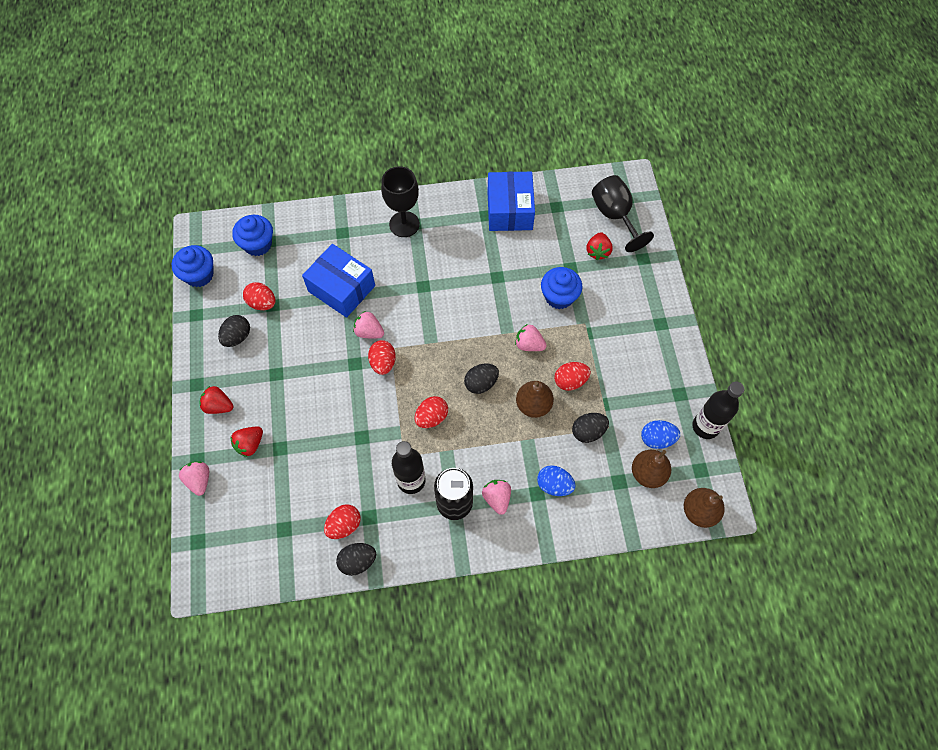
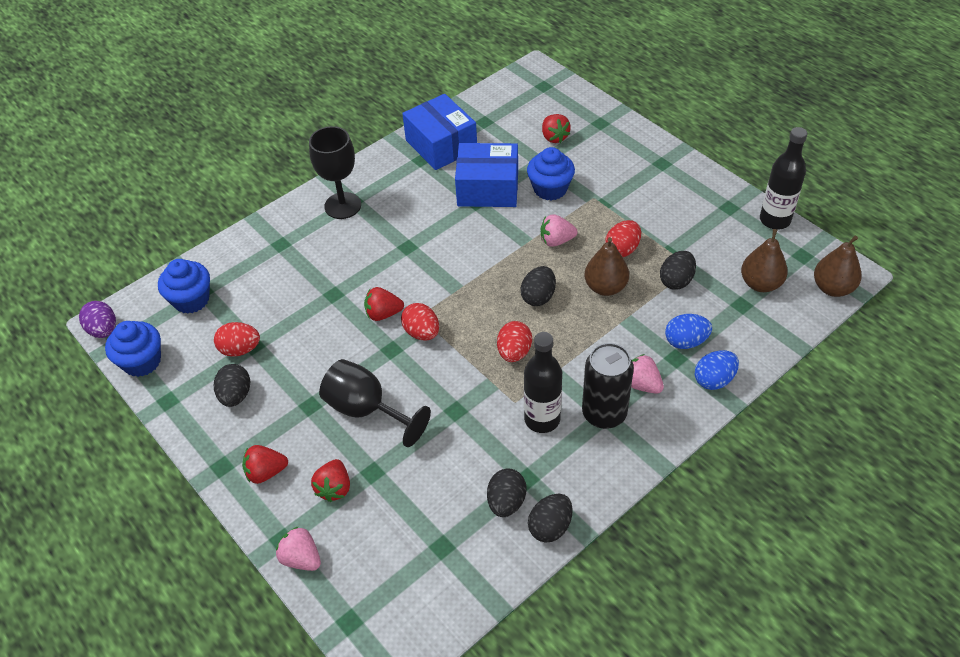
camera: 30 degrees left, 15 degrees down
(192, 236) = (103, 330): none -> purple egg
(341, 288) = (321, 292): blue box -> blue box (488, 188)
(344, 525) = (506, 502): red egg -> black egg
(369, 332) = (383, 314): pink strawberry -> red strawberry
(615, 216) = (545, 103): black goblet -> black goblet (366, 410)
(657, 439) = (742, 252): blue egg -> blue egg (714, 380)

